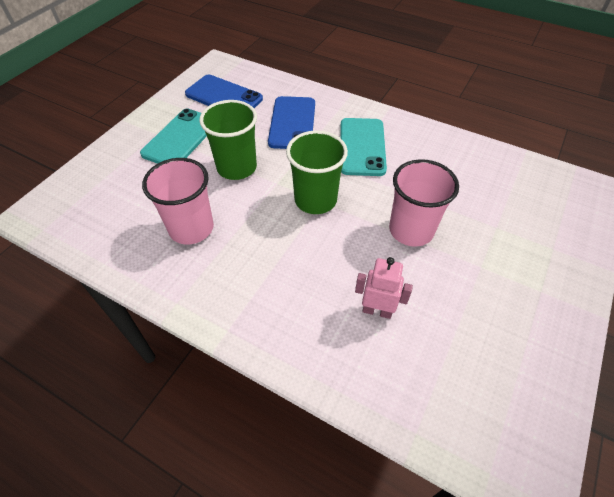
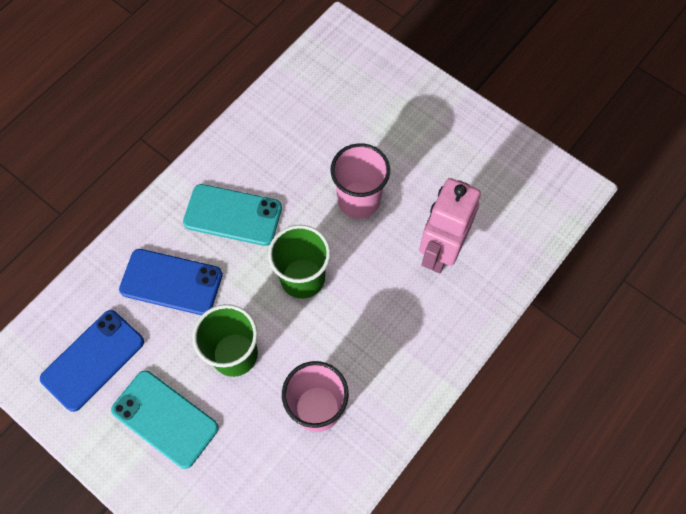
camera: 80 degrees left, 15 degrees up
(377, 310) = (440, 251): pink robot -> pink robot, size x1.81

